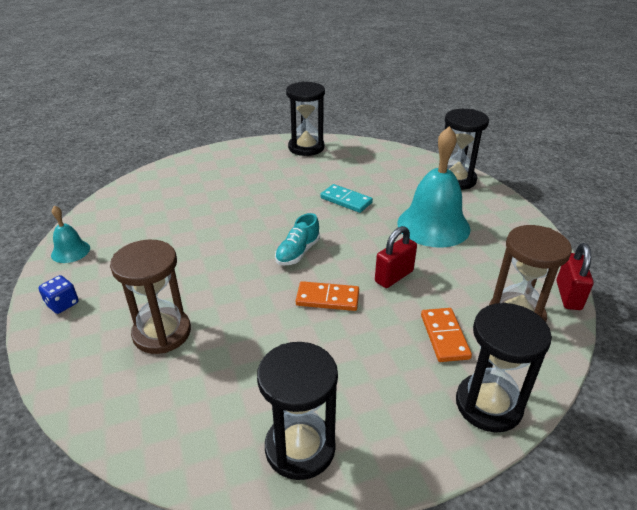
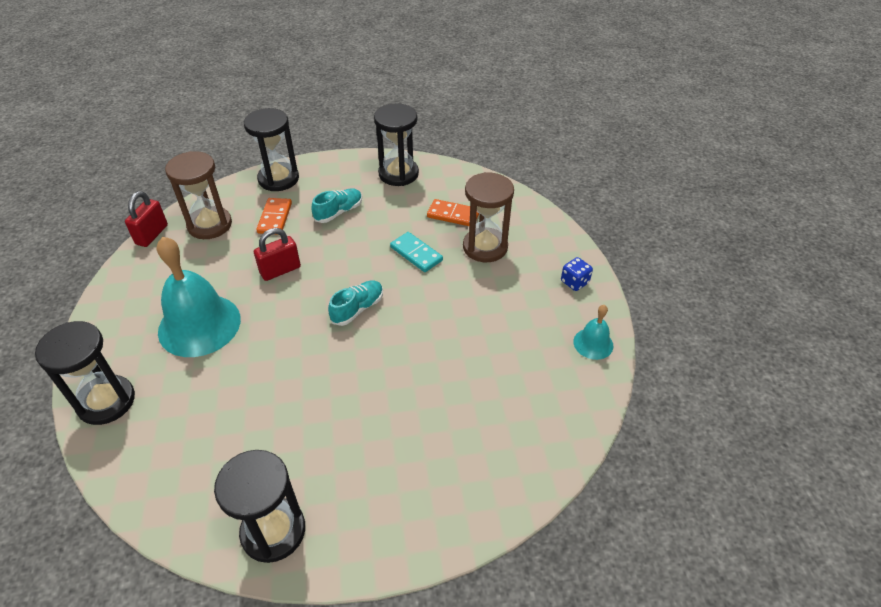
camera: 170 degrees left, 10 degrees up
(327, 298) = (347, 258): orange domino -> orange domino (453, 215)
(346, 200) = (273, 381): turquoise domino -> turquoise domino (416, 254)
(366, 357) = (339, 212): none -> turquoise shoe

